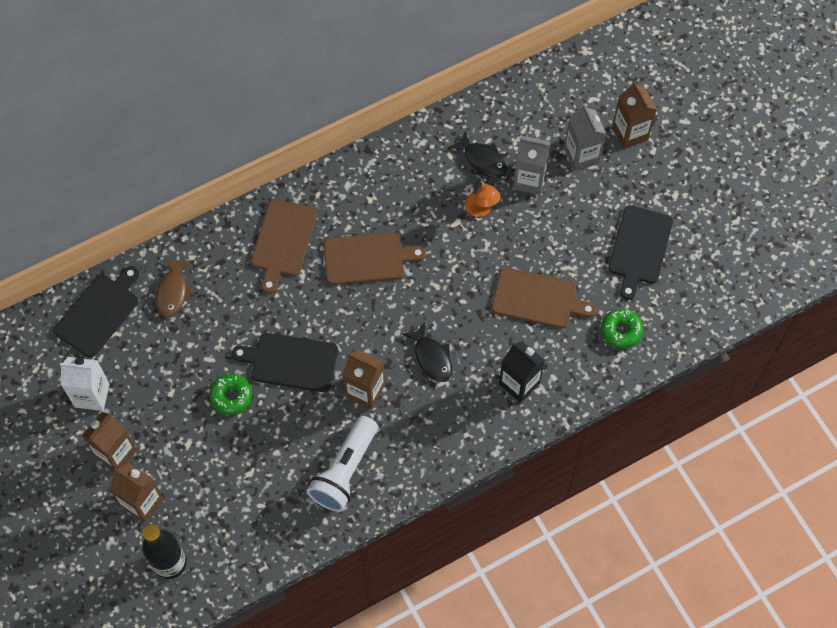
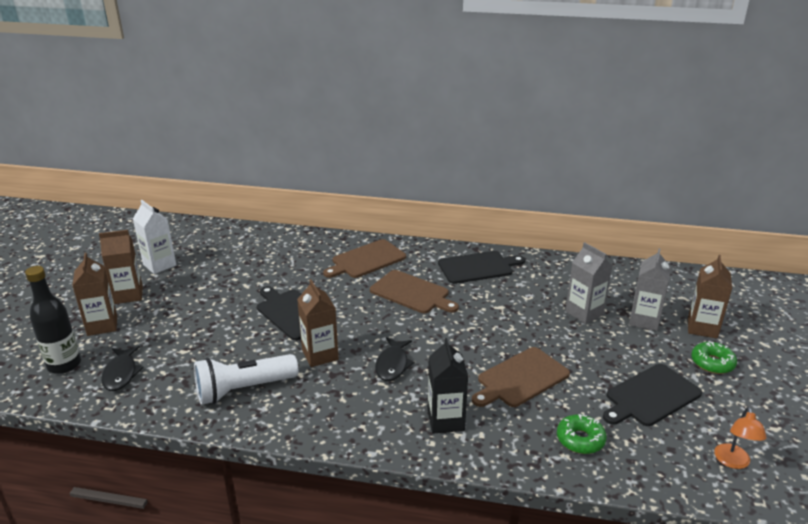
camera: 40 degrees right, 35 degrees down
(99, 313) = (219, 236): black cutting board -> black cutting board (478, 267)
(173, 292) = (270, 248): brown fish -> none
(231, 396) = (232, 308): green donut -> green donut (712, 363)
(481, 210) = (527, 310): orange lamp -> orange lamp (733, 462)
(482, 160) = (556, 287): black fish -> black fish (121, 374)
(538, 299) = (520, 378): brown cutting board -> brown cutting board turned 90 degrees clockwise

